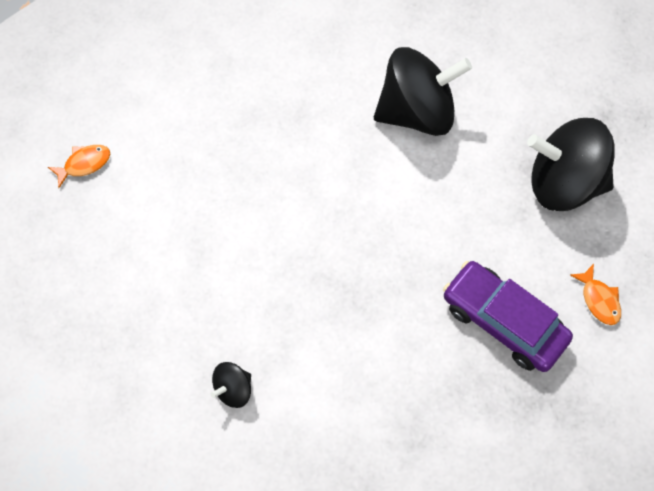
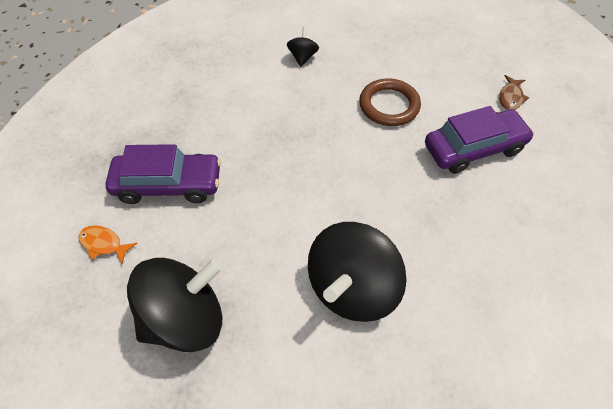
camera: 140 degrees right, 10 degrees down
(84, 164) = (510, 97): orange fish -> brown fish
(188, 143) = (473, 148): none -> purple car
(210, 248) = (389, 105): none -> brown ring

